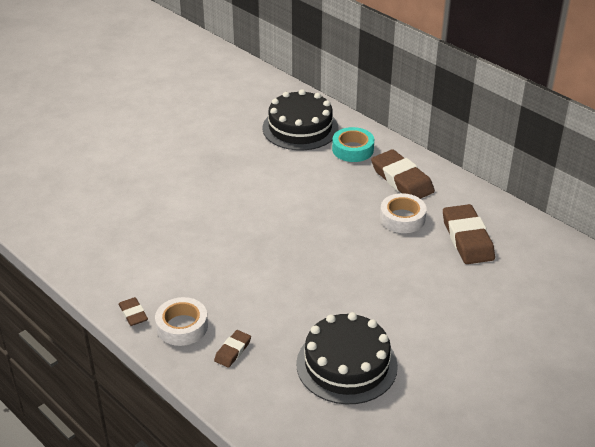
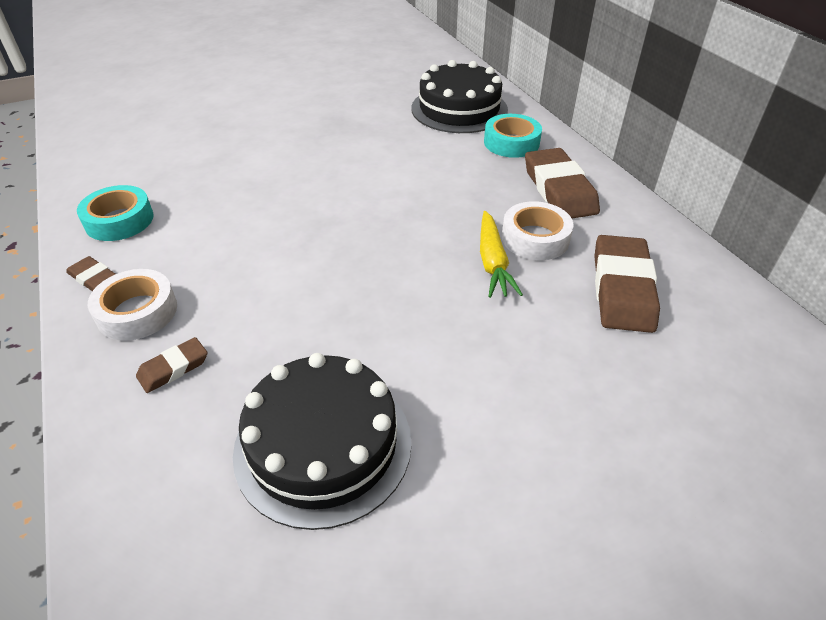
camera: 20 degrees right, 5 degrees up
(114, 272) = (119, 220): none -> turquoise tape
(133, 314) = (93, 278): brown eraser -> brown eraser turned 45 degrees counterclockwise
(384, 240) = (493, 262): none -> yellow carrot

